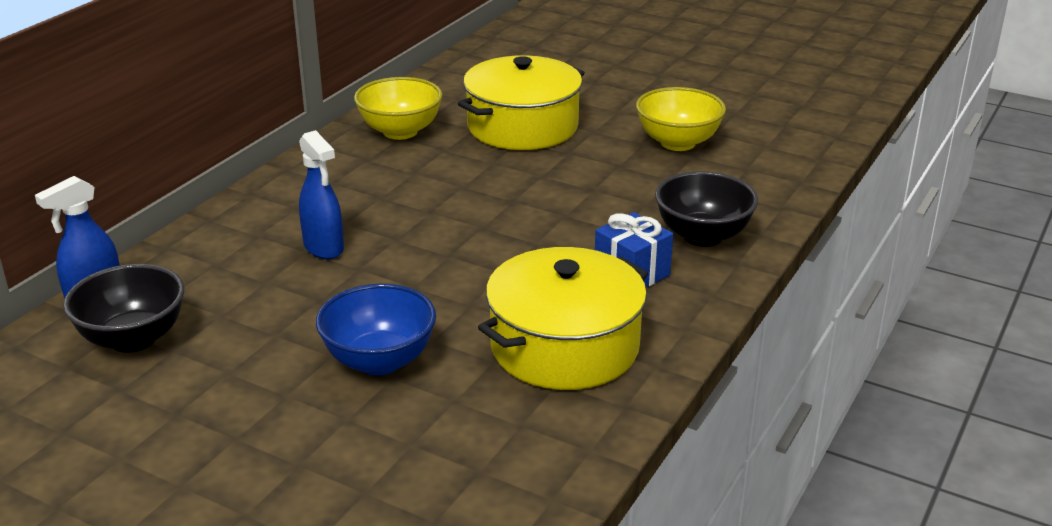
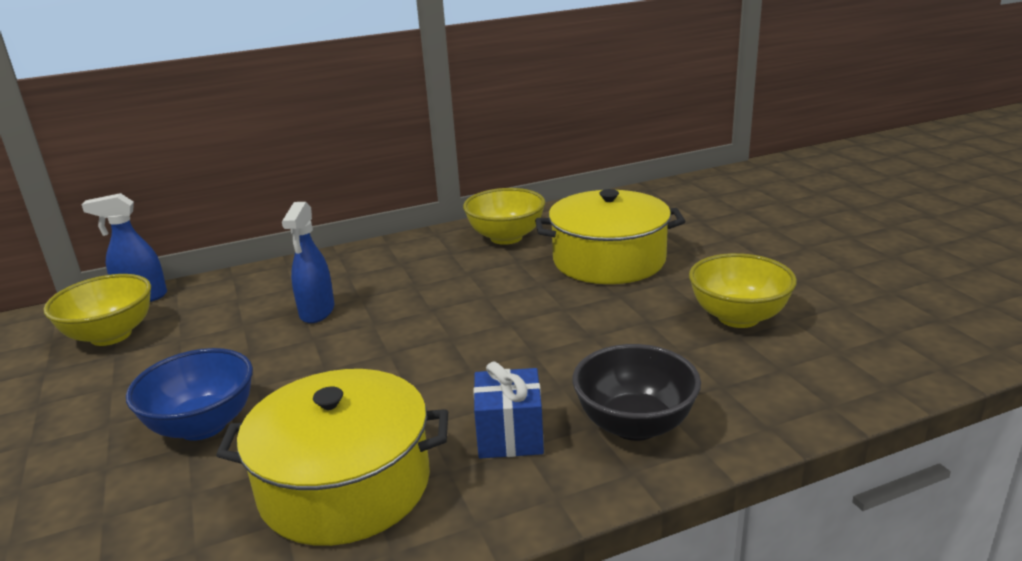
camera: 40 degrees right, 5 degrees down
(133, 339) = (111, 335): black bowl -> yellow bowl

